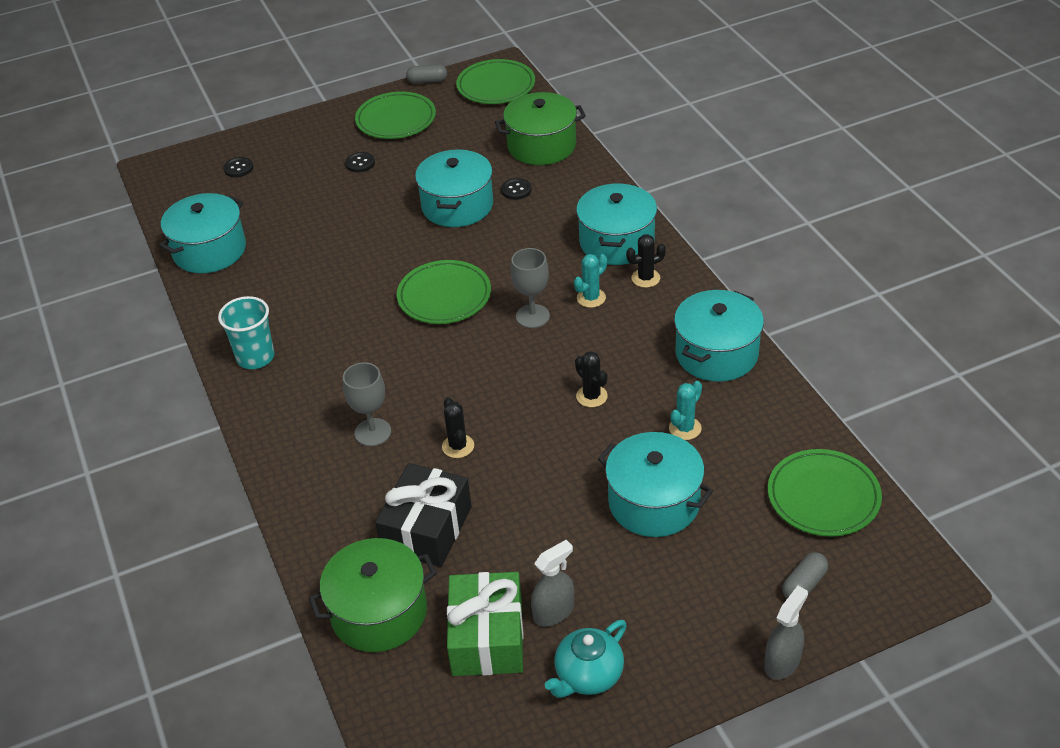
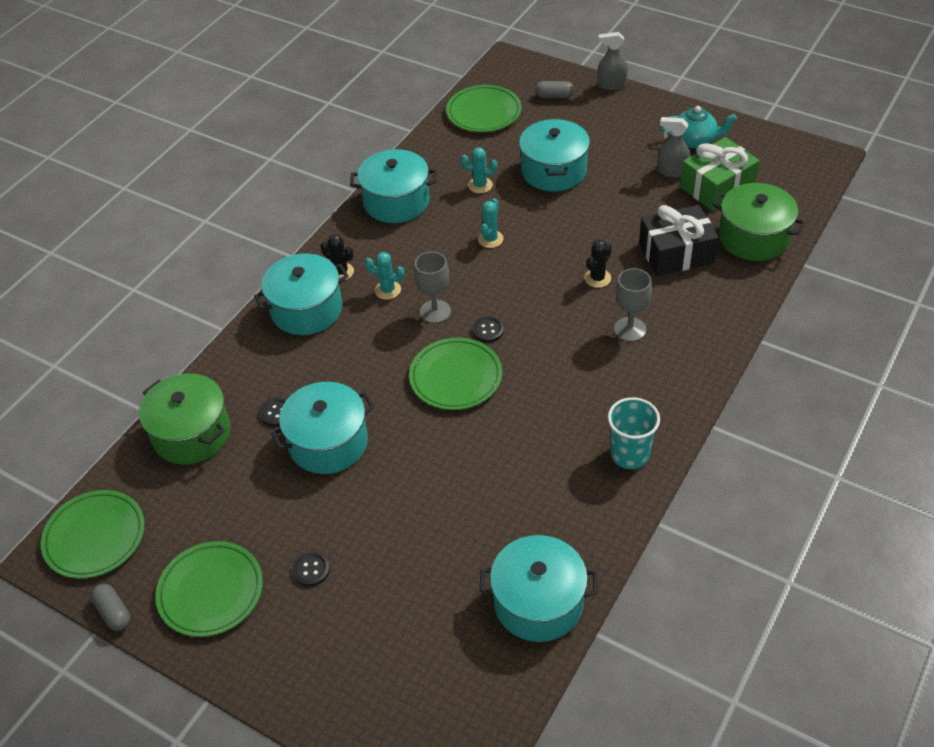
camera: 125 degrees left, 5 degrees up
(238, 168) = (393, 688): black button -> black button (488, 330)
(591, 396) = (490, 239): black cactus -> turquoise cactus

